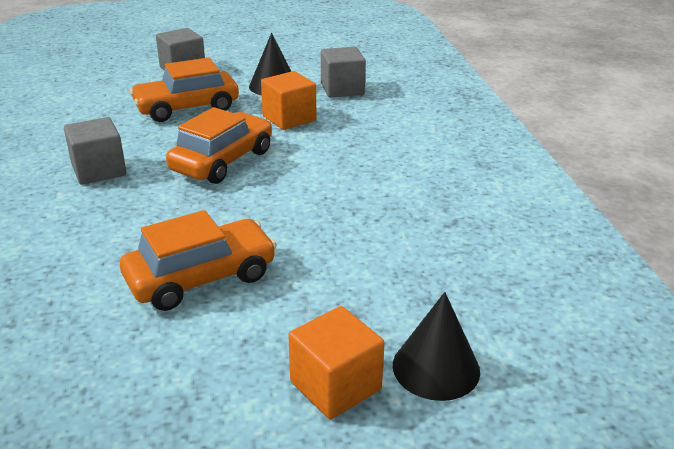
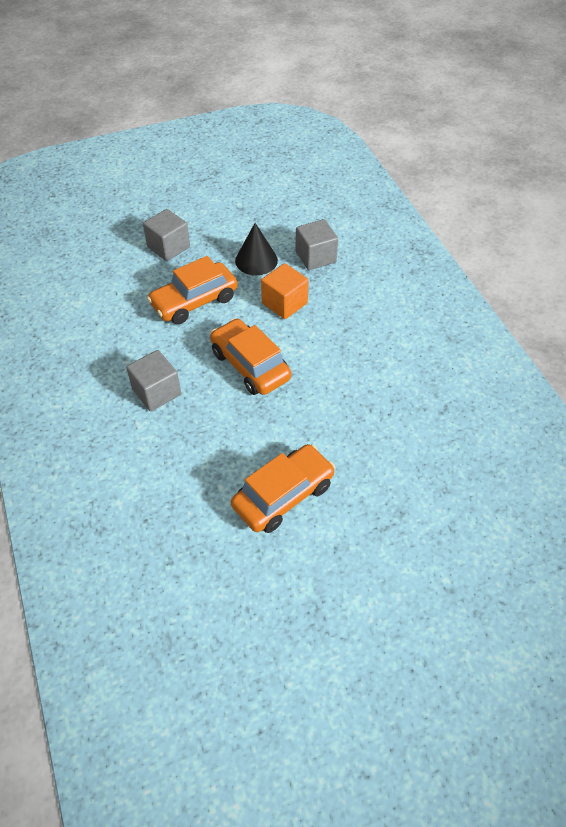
camera: 10 degrees left, 20 degrees up
(222, 161) = (250, 365): orange car -> orange car turned 60 degrees counterclockwise
(335, 386) = (406, 576): orange cube -> none
(436, 368) = (465, 549): black cone -> none

